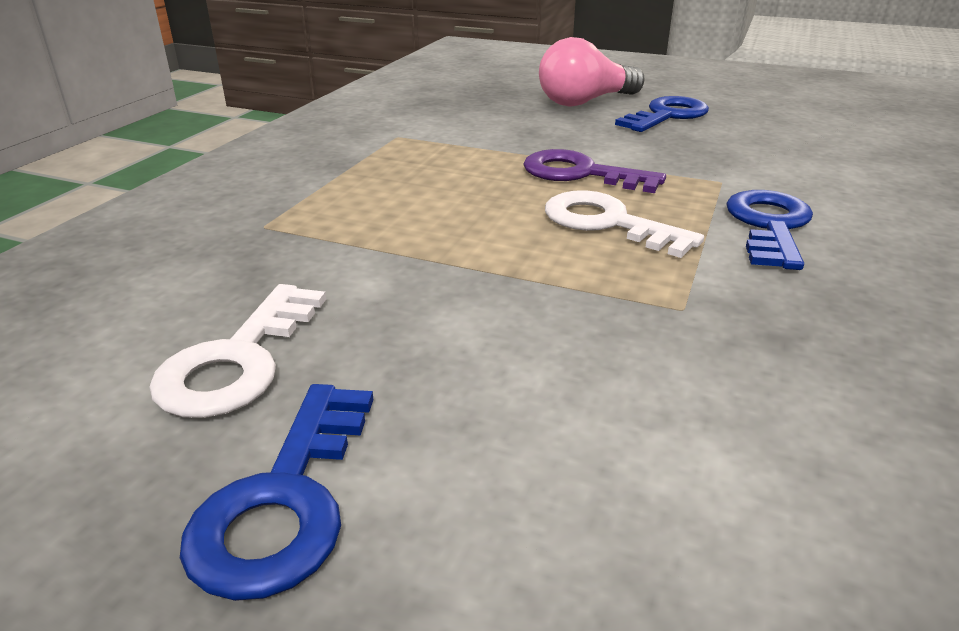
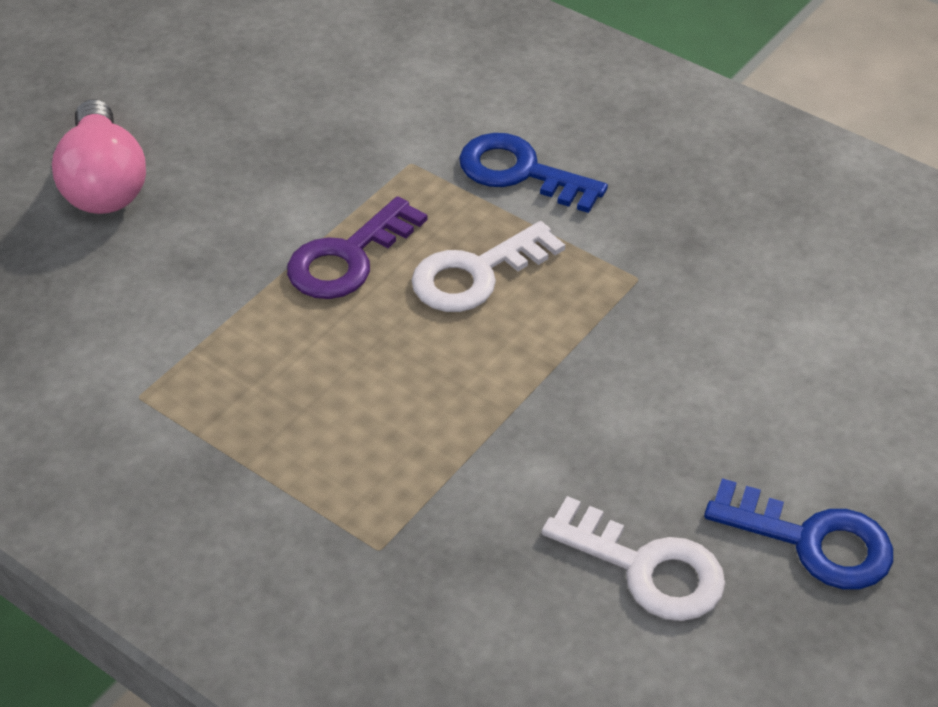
camera: 75 degrees left, 15 degrees up
(667, 115) = (200, 130): blue key -> none

